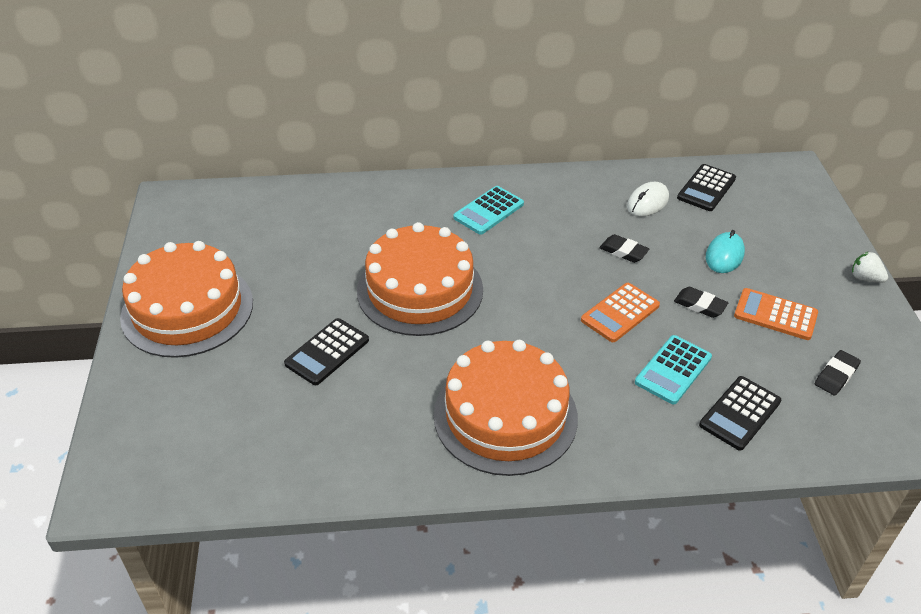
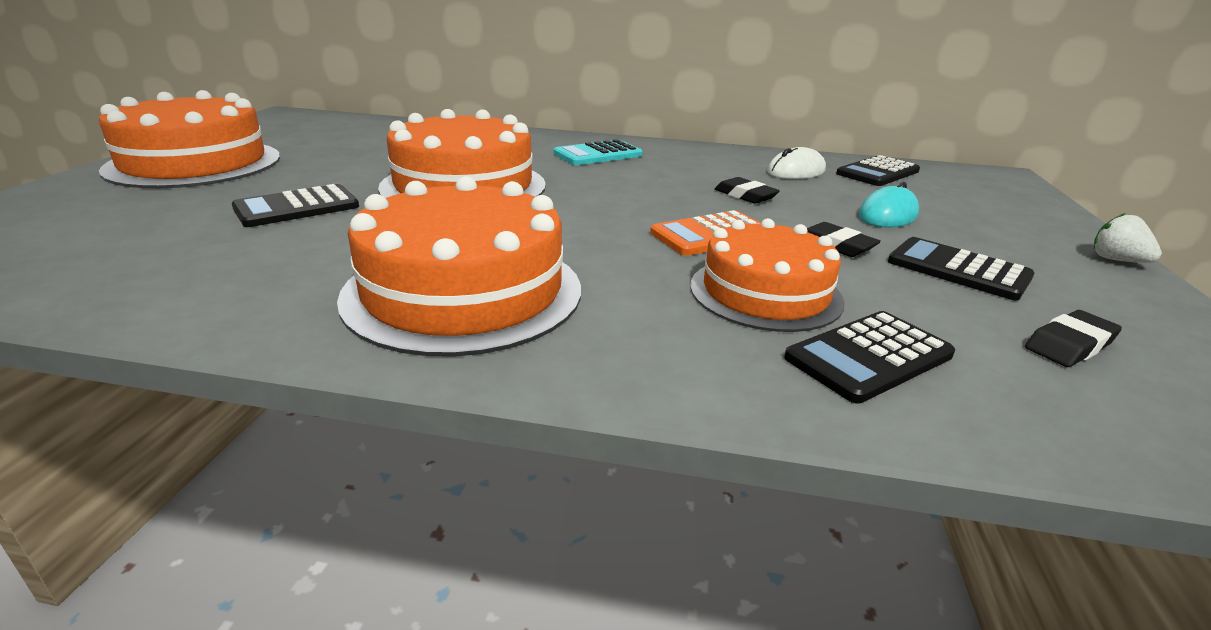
camera: 15 degrees right, 15 degrees down
(673, 370) = (765, 293): turquoise calculator -> orange cake
(775, 315) = (958, 269): orange calculator -> black calculator

